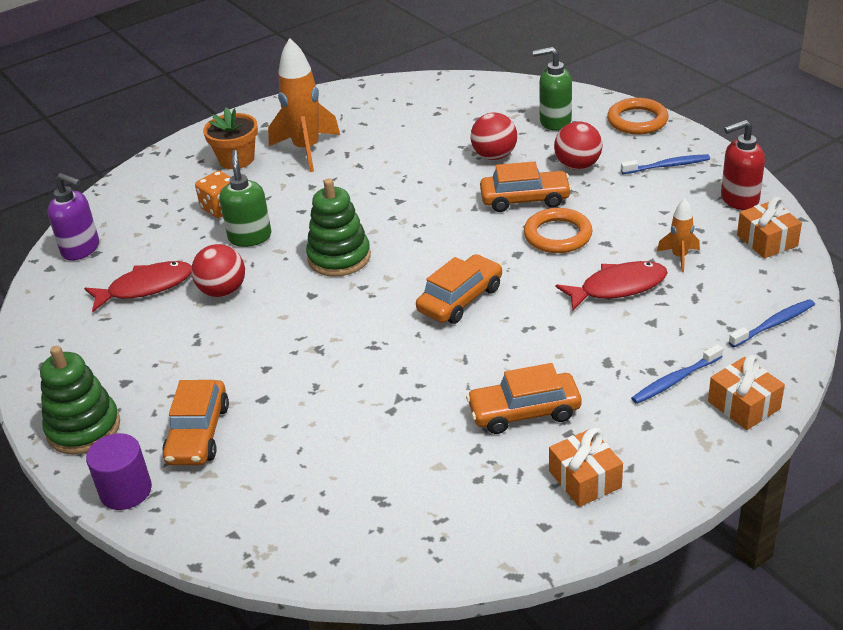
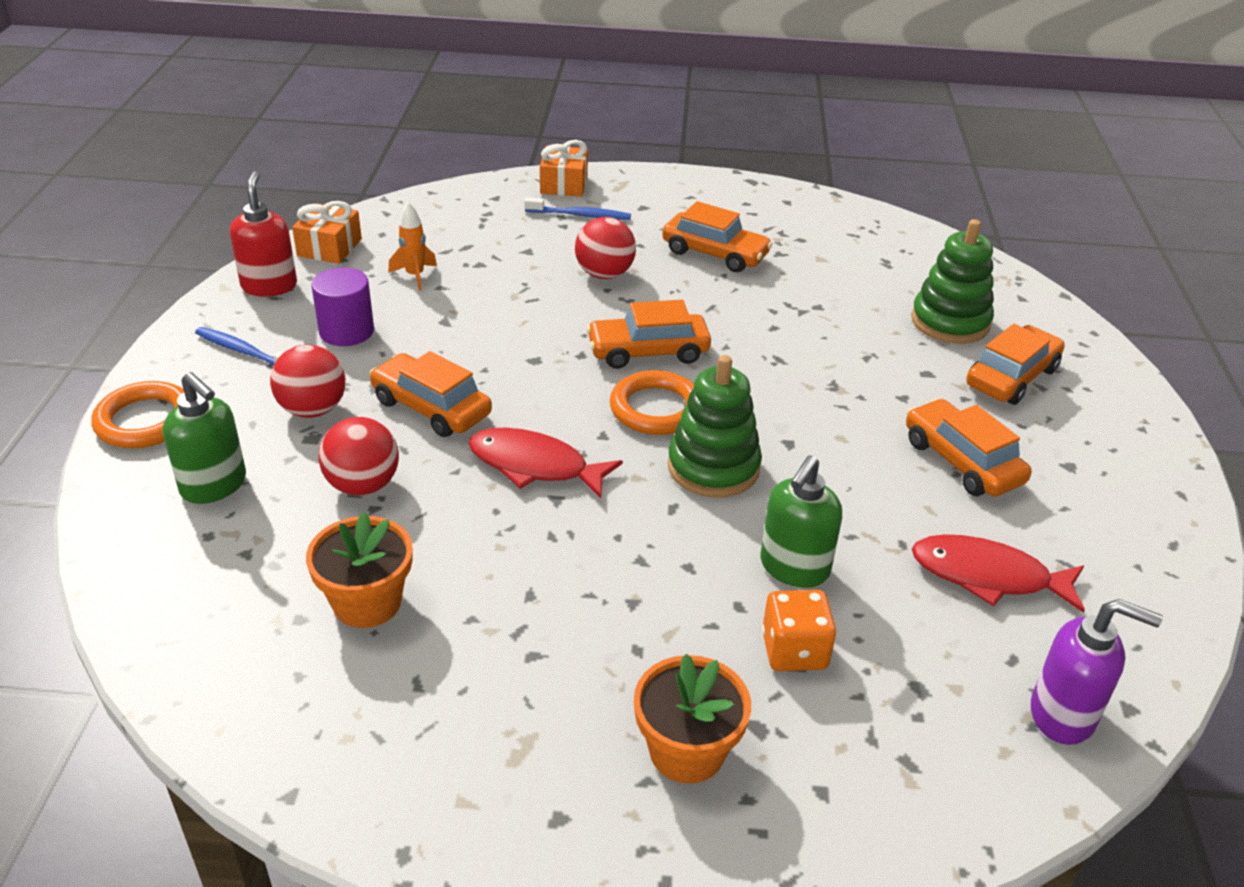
camera: 145 degrees left, 0 degrees up
(81, 249) = (1063, 715): purple soap dispenser -> purple soap dispenser turned 135 degrees clockwise
(83, 428) = (1135, 442): green stacking toy -> green stacking toy (950, 322)
(126, 491) = (1106, 368): purple cylinder -> purple cylinder (346, 331)
(197, 344) = (962, 461): none -> orange car
(223, 291) = (888, 508): red ball -> red ball (604, 274)
(307, 150) = (562, 685): orange rocket -> none
(420, 129) = (367, 602): none -> orange flower pot
(557, 235) = (470, 353): orange ring -> orange ring (656, 409)
(585, 479) = (728, 206): orange gift -> none
(618, 287) = (505, 284): red fish -> red fish (535, 466)
(739, 199) = (269, 286): red soap dispenser -> red soap dispenser turned 120 degrees counterclockwise
(773, 324) = (452, 205): blue toothbrush -> none

